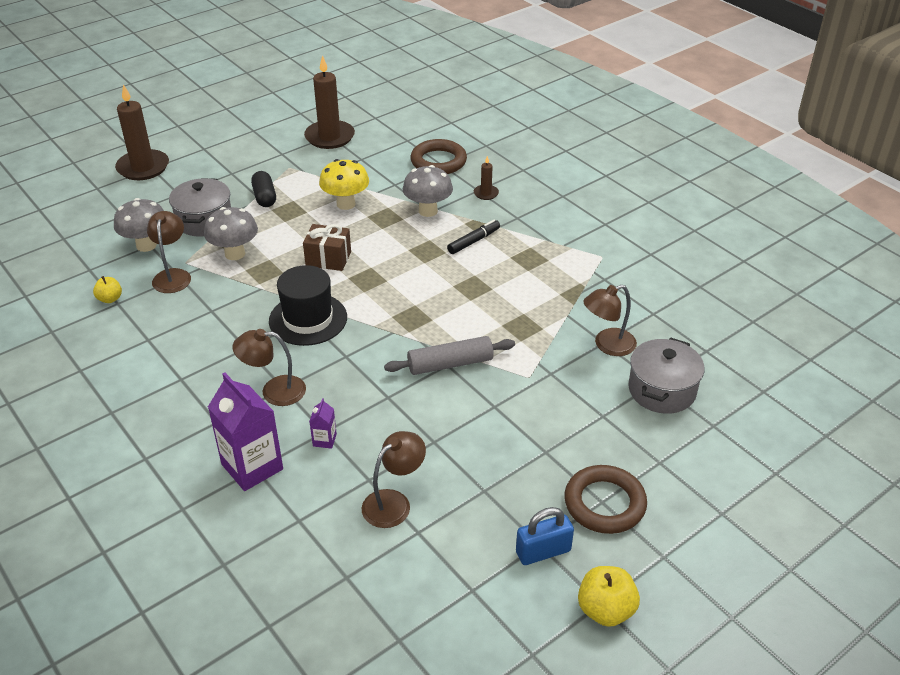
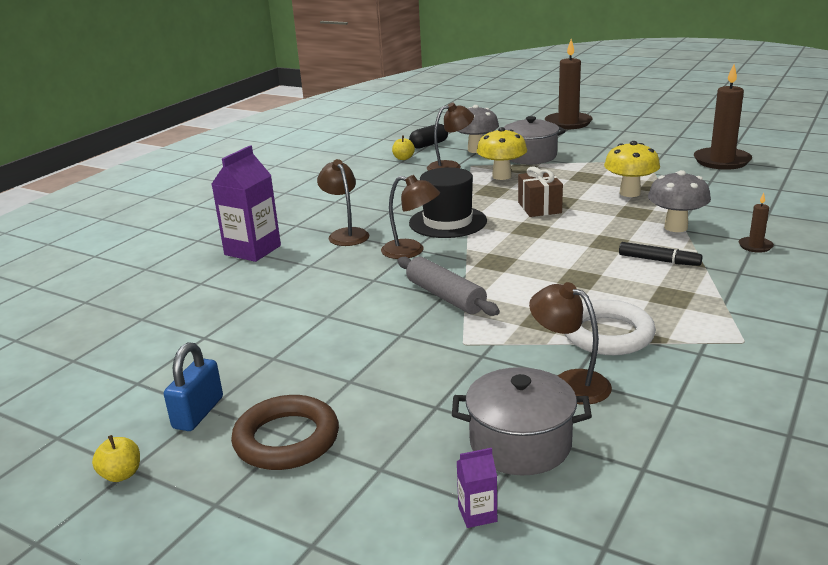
camera: 70 degrees right, 15 degrees down
(235, 254) = (501, 176): grey mushroom -> yellow mushroom
(264, 197) = (591, 164): black capsule -> black capsule (429, 145)
(324, 440) = (299, 268): purple carton -> purple carton (477, 514)
(394, 502) = (237, 317): brown lamp -> brown lamp (411, 251)
(438, 161) = (770, 211): brown ring -> none
(543, 551) = (198, 413): blue padlock -> blue padlock turned 60 degrees clockwise
(559, 306) = (607, 334): none -> white ring
(605, 610) = (121, 474): yellow apple -> yellow apple, size x0.61

